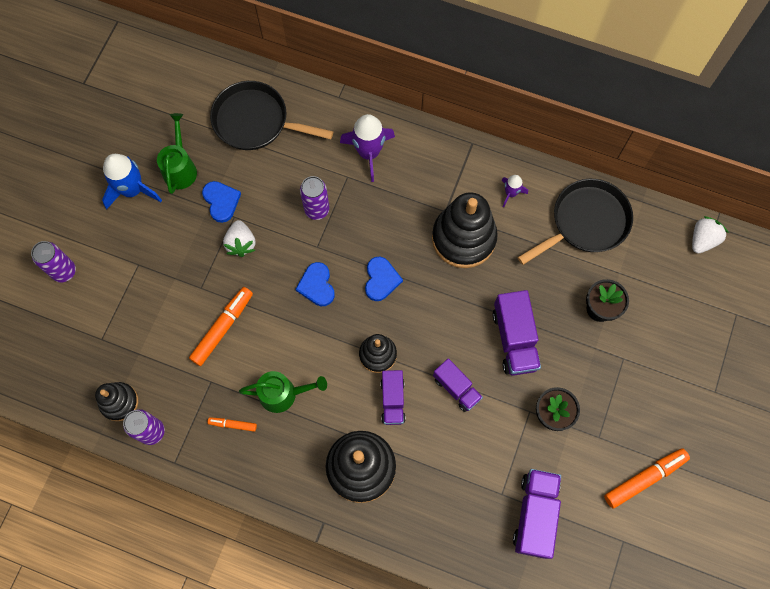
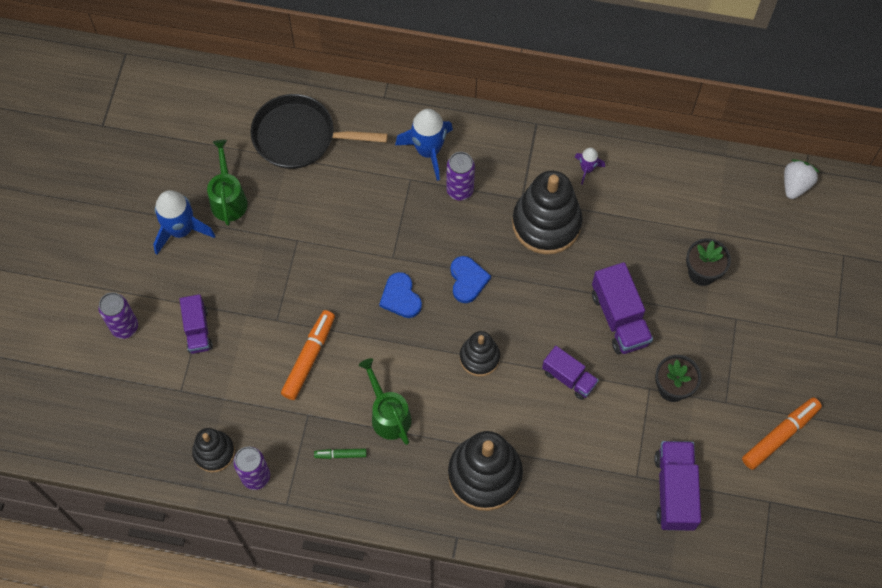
camera: 10 degrees left, 5 degrees down
(221, 201) = (280, 226): blue heart -> none
(233, 424) = (340, 455): orange marker -> green marker
(241, 243) = (310, 267): white strawberry -> none
(283, 394) = (388, 414): green watering can -> green watering can turned 105 degrees counterclockwise
(317, 209) = (384, 219): purple can -> purple can (460, 190)
(368, 153) = (428, 151): purple rocket -> blue rocket
(392, 400) = (504, 401): purple truck -> purple truck (197, 330)
(585, 222) = (671, 186): black pan -> none

